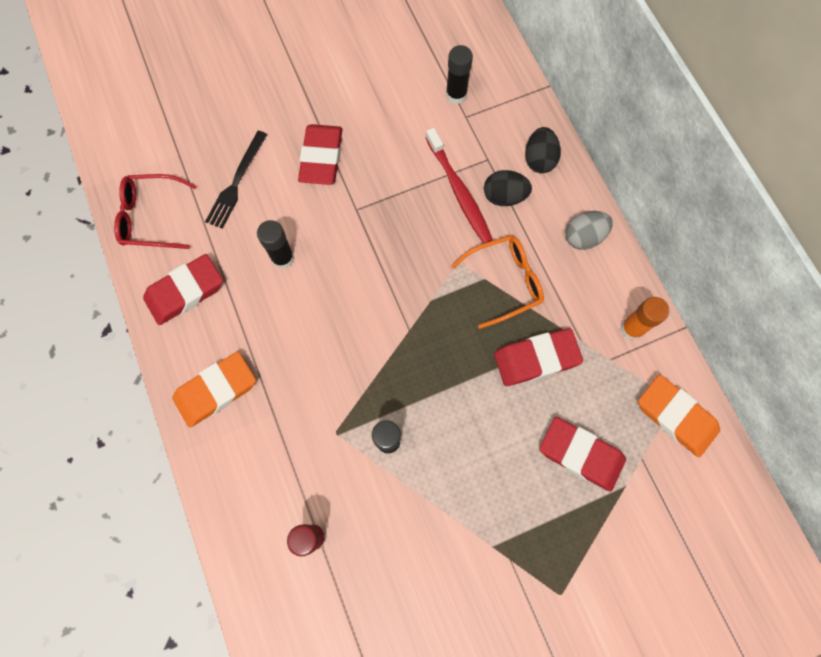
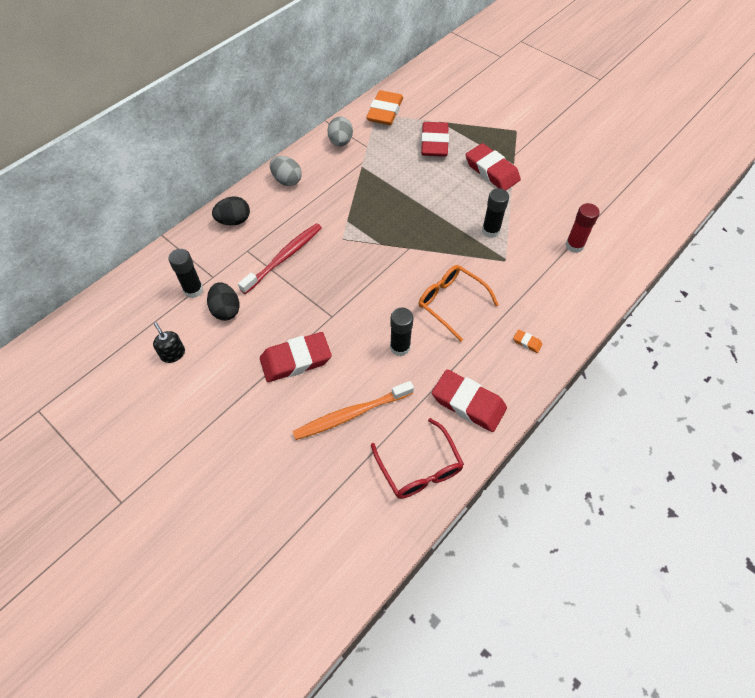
camera: 115 degrees left, 15 degrees down
(216, 390) = (527, 342): orange eraser -> orange eraser, size x0.42
(236, 182) = (351, 414): black fork -> orange toothbrush
(386, 59) = (173, 354): none -> black soap dispenser
(504, 196) = (275, 231): black egg -> black egg (226, 310)
(504, 282) = (343, 210): orange glasses -> orange glasses (451, 303)
(536, 359) = (388, 178): red eraser -> red eraser (491, 171)
(631, 328) = (340, 142): orange glue stick -> grey egg

